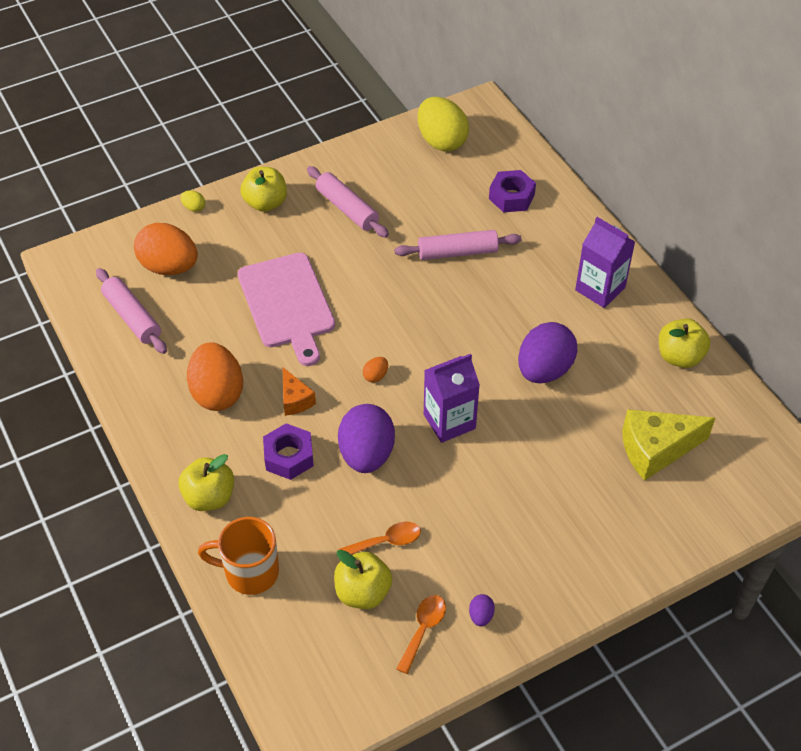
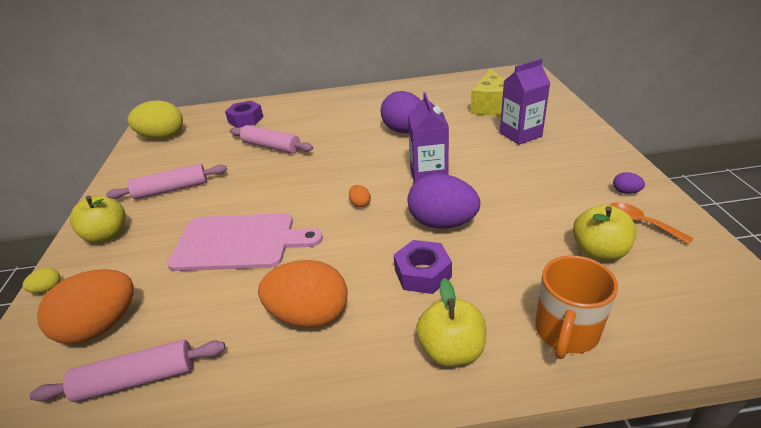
camera: 65 degrees left, 15 degrees down
(295, 400) = (356, 257): orange cheese -> none
(386, 541) = (542, 228): orange spoon -> none
(457, 252) = (271, 147): pink rolling pin -> pink rolling pin turned 75 degrees counterclockwise
(600, 289) = (352, 103): purple carton -> purple carton (520, 135)
(679, 357) = (423, 89): yellow apple -> none

